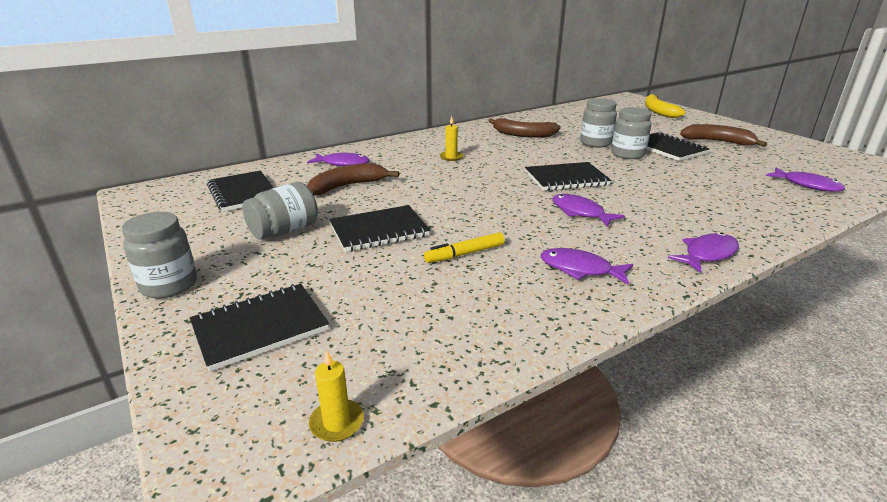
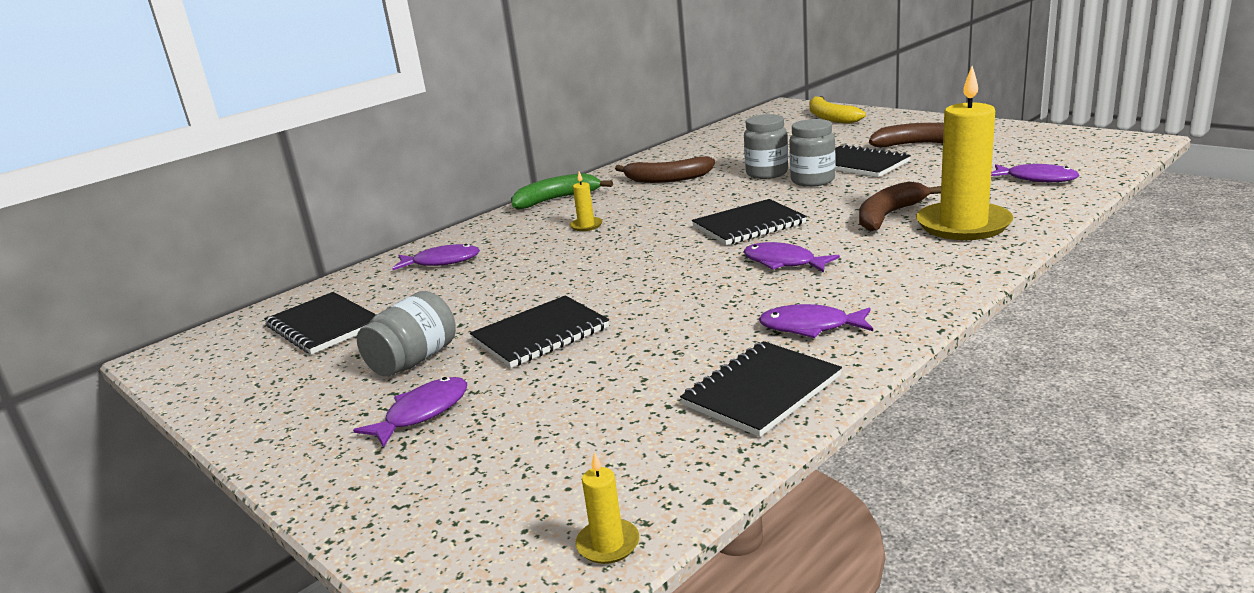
camera: 10 degrees left, 5 degrees down
(169, 285) = (300, 455): grey jar -> none
(260, 327) = (454, 473): black notebook -> black notebook (761, 391)
(348, 186) = (466, 289): brown banana -> brown banana (889, 215)
(440, 135) = (556, 199): none -> green banana
(465, 254) = (664, 339): yellow marker -> none
(707, 254) = (949, 280): purple fish -> purple fish (422, 413)
(734, 211) = (963, 225): none -> yellow candle

